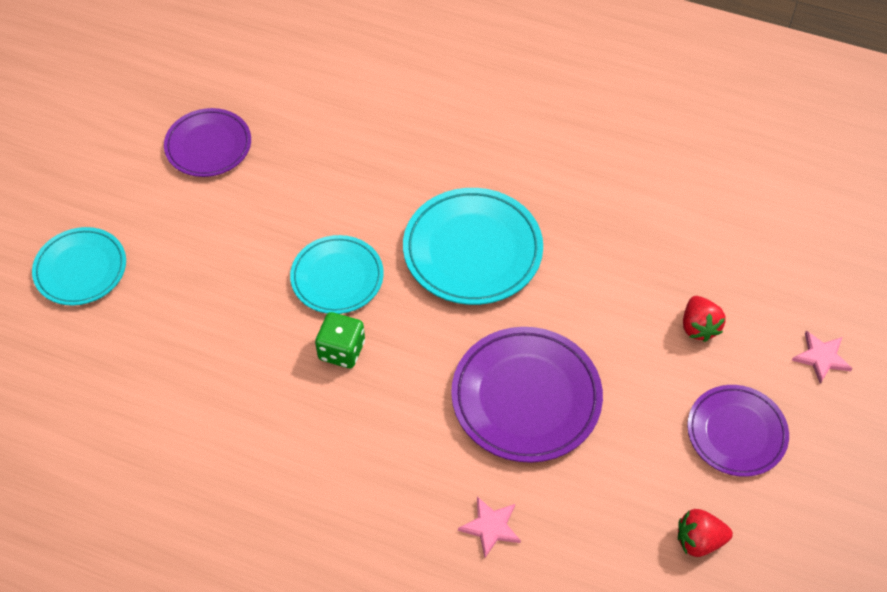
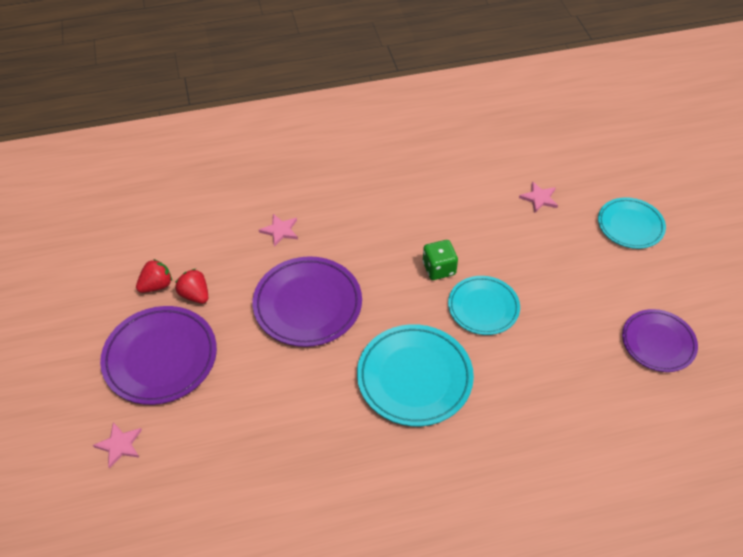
camera: 145 degrees right, 5 degrees down
(135, 367) = (539, 198): none -> pink star
(699, 327) = (220, 416): red strawberry -> red strawberry (195, 295)
(736, 433) = (160, 358): purple plate -> purple plate, size x1.52

